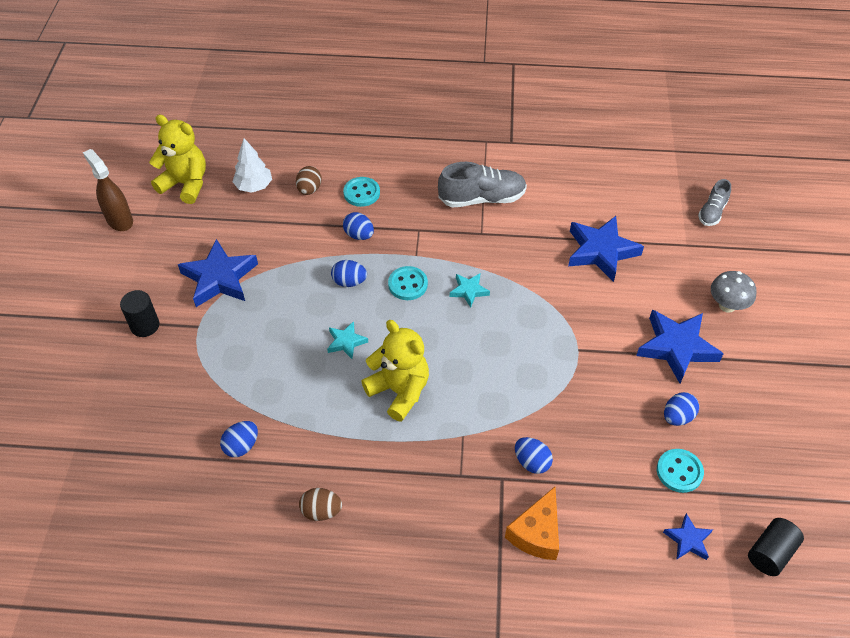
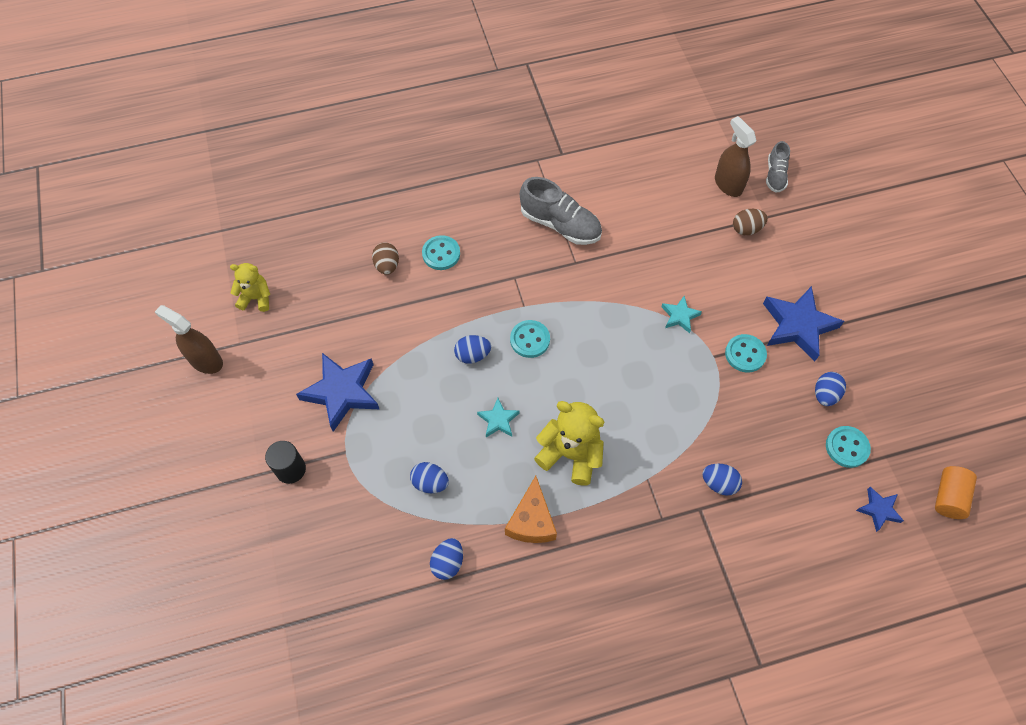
camera: 20 degrees left, 10 degrees up
(185, 184) = (256, 298): yellow teddy bear -> yellow teddy bear, size x0.62
(254, 186) = (328, 279): white tree -> none
(321, 511) = (552, 600): brown egg -> brown egg (746, 229)
(359, 235) = (459, 301): blue egg -> blue egg (430, 483)
(469, 291) = (590, 328): turquoise star -> turquoise star (679, 316)
(482, 198) = (560, 224): grey shoe -> grey shoe turned 60 degrees clockwise
(537, 533) = (751, 550): orange cheese -> orange cheese (532, 521)
(601, 251) = (693, 247): blue star -> none
(611, 357) = (745, 354): none -> turquoise button
(660, 207) = (728, 184): none -> brown spray bottle
(727, 305) = (824, 269): grey mushroom -> none
(770, 553) = (948, 497): black cylinder -> orange cylinder

